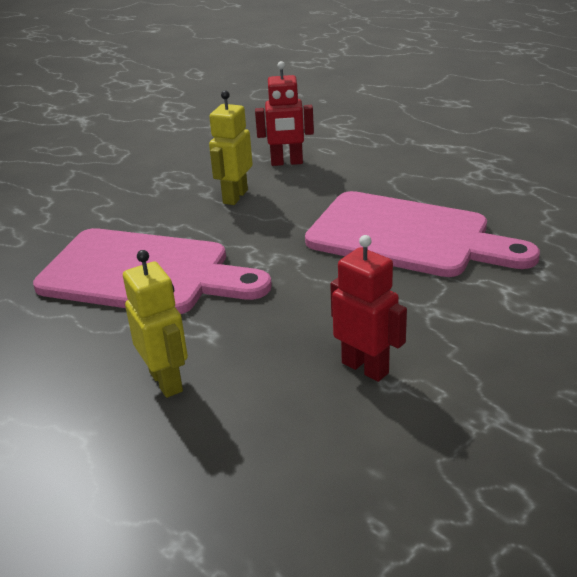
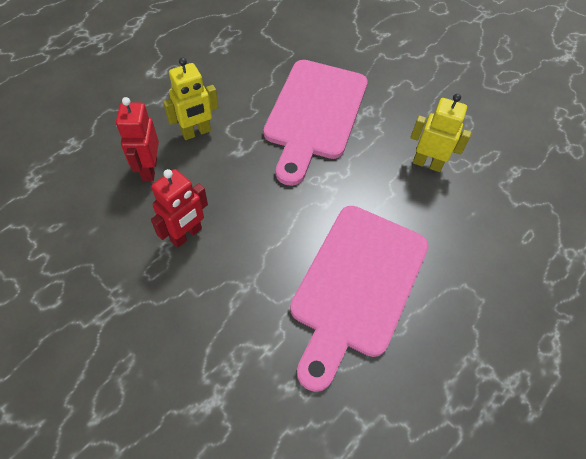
camera: 85 degrees right, 25 degrees up
(287, 162) = (496, 202): red robot -> red robot (149, 169)

